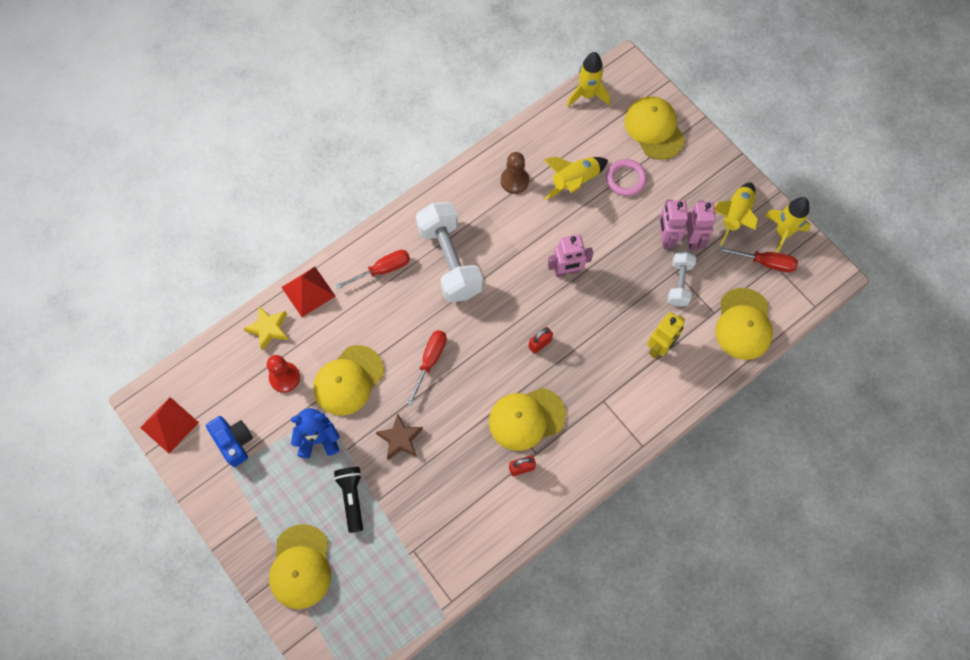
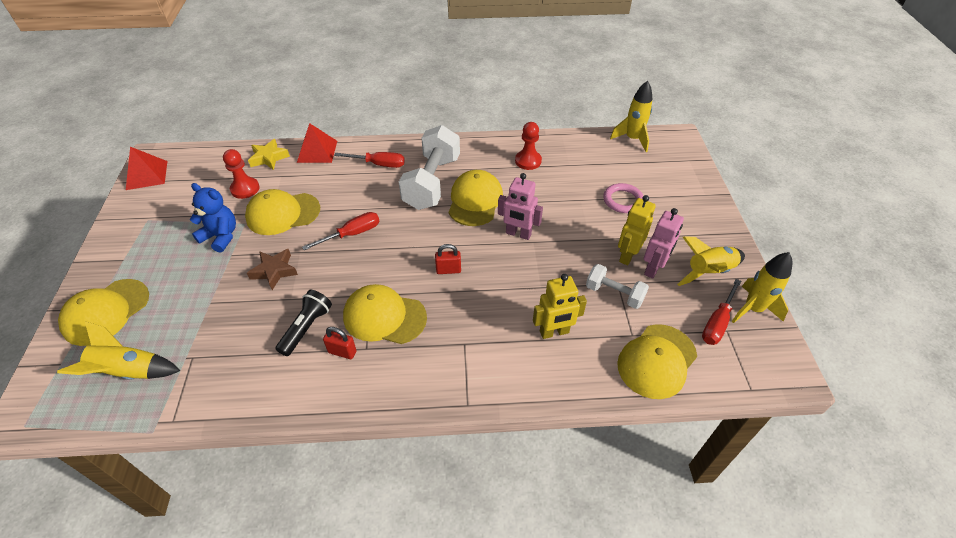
camera: 35 degrees right, 20 degrees down
(234, 442) = (169, 206): blue camera -> none
(352, 498) = (195, 289): black flashlight -> black flashlight (306, 328)
(514, 181) = (528, 161): brown pawn -> red pawn
(574, 182) = (576, 183): yellow rocket -> yellow rocket (129, 372)
(654, 129) = (674, 181): yellow cap -> yellow cap (475, 201)
(666, 238) = (627, 255): pink robot -> yellow robot
(679, 283) = (614, 294): white dumbbell -> white dumbbell turned 75 degrees clockwise
(765, 262) = (717, 323): red screwdriver -> red screwdriver turned 75 degrees clockwise

